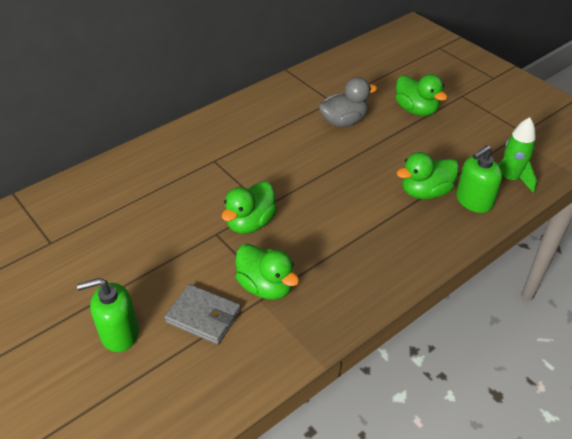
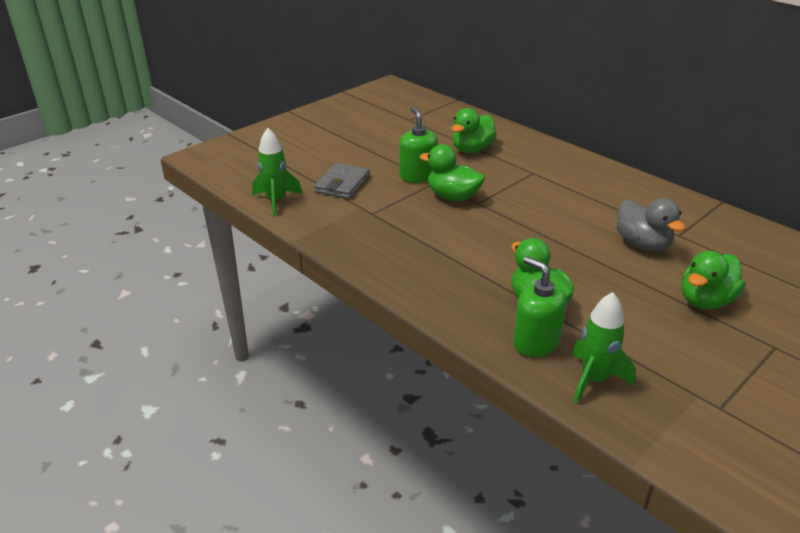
camera: 85 degrees right, 10 degrees down
(119, 333) = (325, 154): green soap dispenser -> green soap dispenser (418, 176)
(232, 386) = (276, 201): none -> green rocket
(266, 286) = (376, 209): green duck -> green duck (472, 149)

